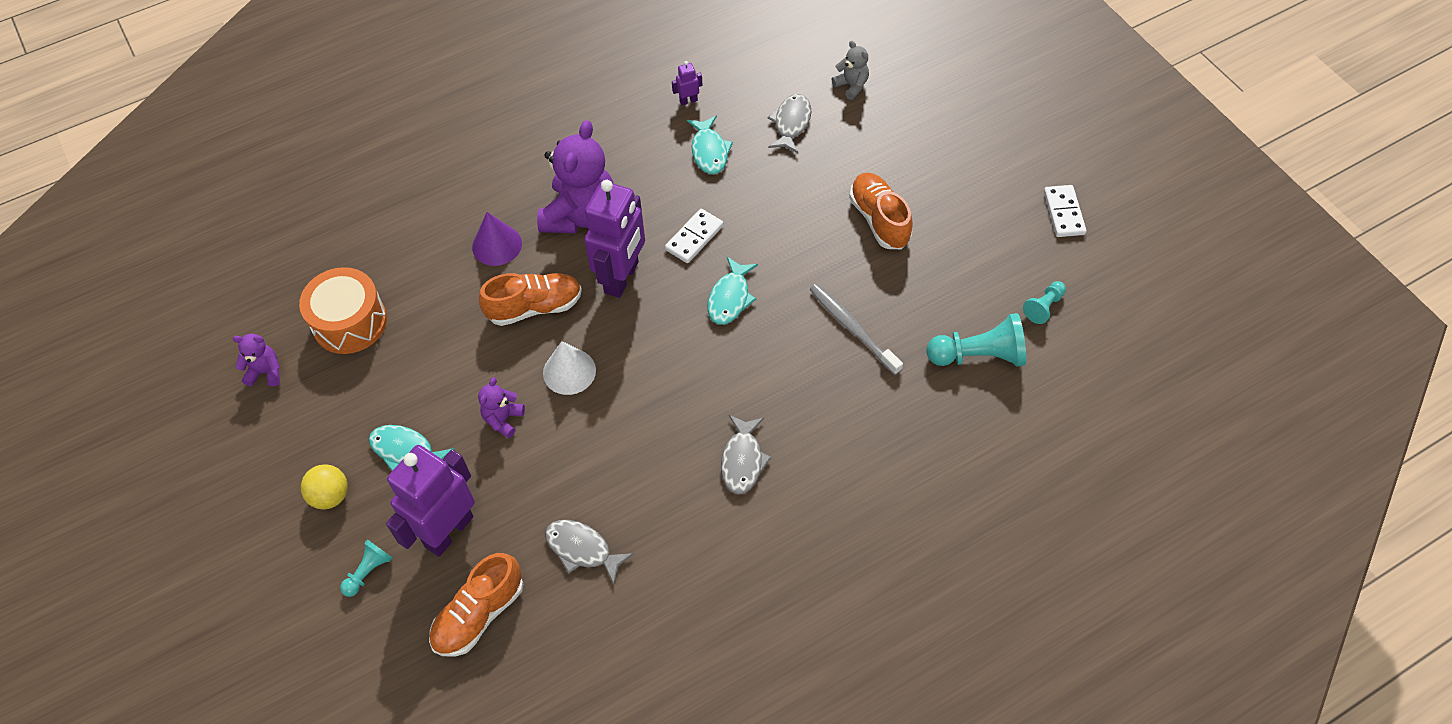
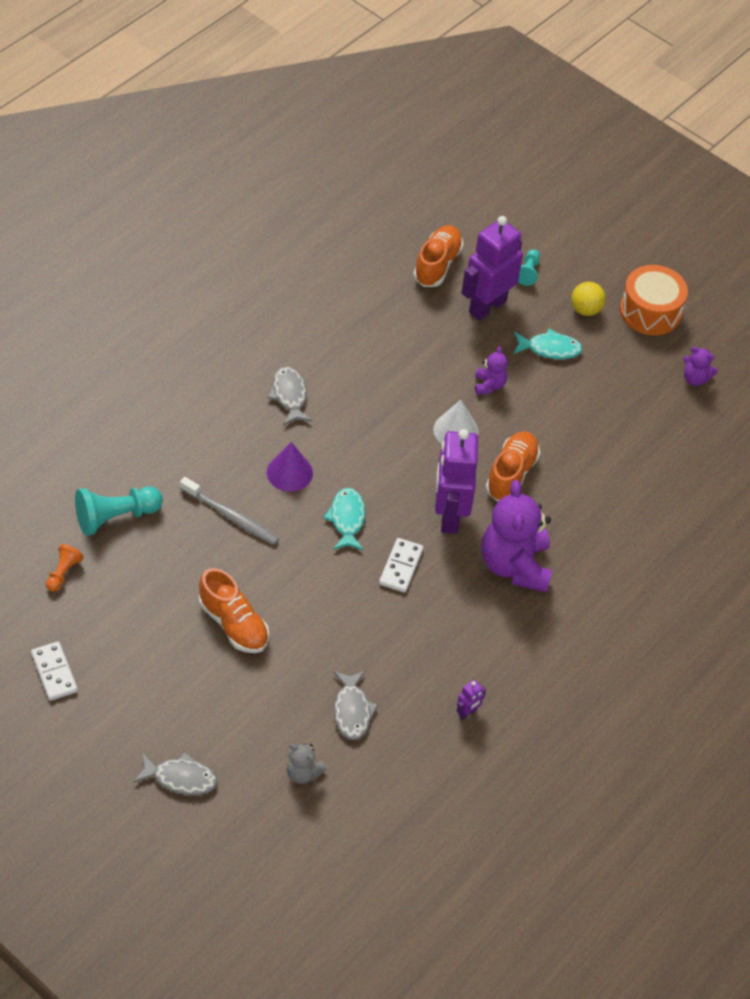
camera: 155 degrees right, 5 degrees down
(265, 372) = (695, 379): purple teddy bear -> purple teddy bear turned 45 degrees clockwise
(350, 322) = (656, 429): orange drum -> orange drum (650, 311)
(448, 531) = (487, 306): purple robot -> purple robot turned 150 degrees counterclockwise
(497, 245) = (574, 520): purple cone -> purple cone (289, 472)
(535, 307) = (511, 474): orange shoe -> orange shoe turned 150 degrees clockwise
(582, 549) = (385, 315): grey fish -> grey fish (180, 778)
(709, 151) = (422, 659): turquoise fish -> none
(1043, 307) = (63, 573): turquoise pawn -> orange pawn

